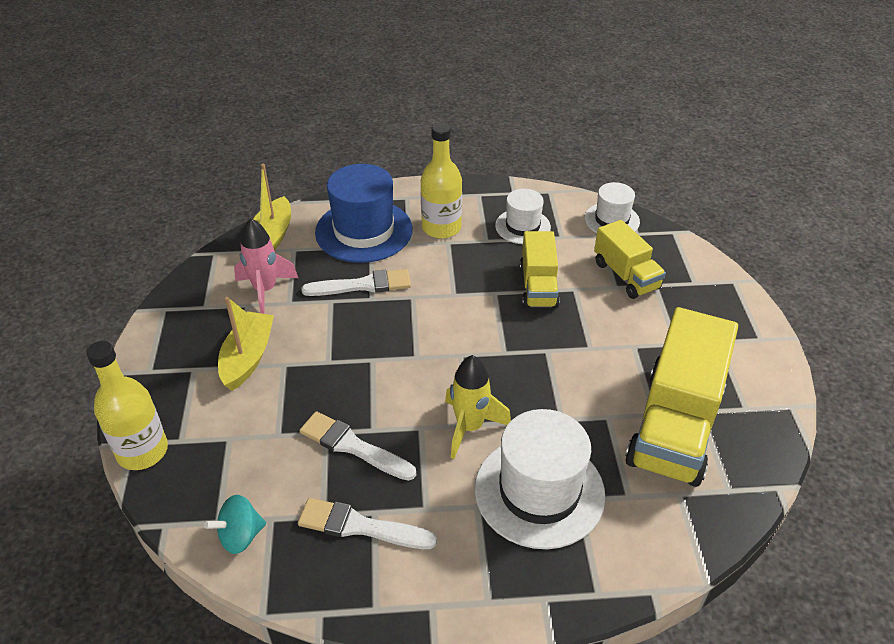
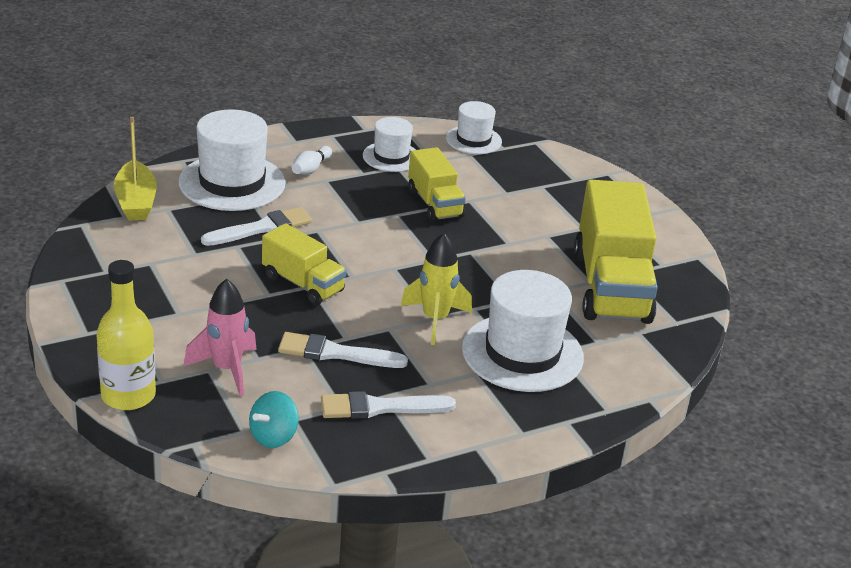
camera: 25 degrees left, 10 degrees down
(248, 358) = (183, 305): yellow boat -> none
(265, 290) = (162, 248): pink rocket -> pink rocket (227, 369)
(364, 231) = (232, 182): blue hat -> white hat
(441, 228) = (311, 169): yellow bottle -> white bowling pin
(626, 275) = (510, 183): yellow truck -> yellow truck (303, 284)

